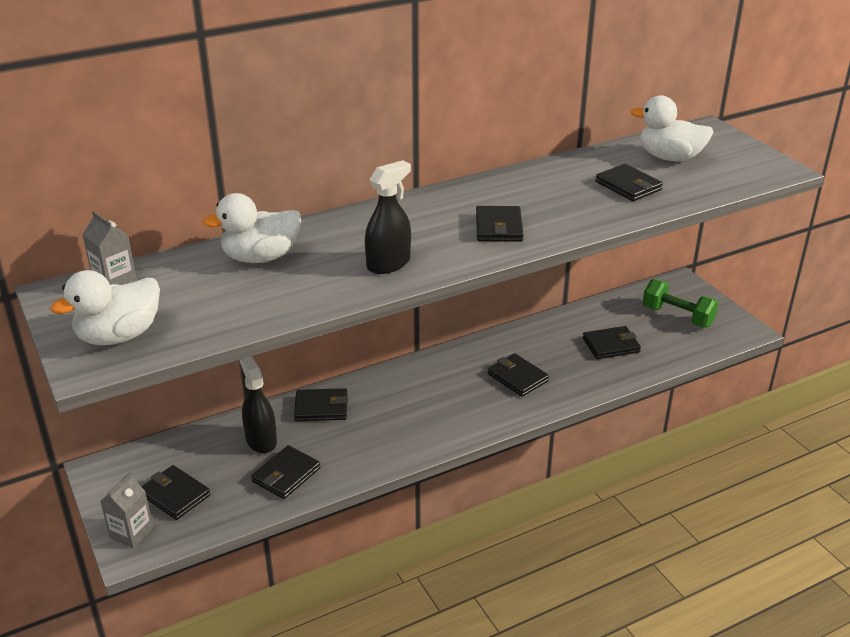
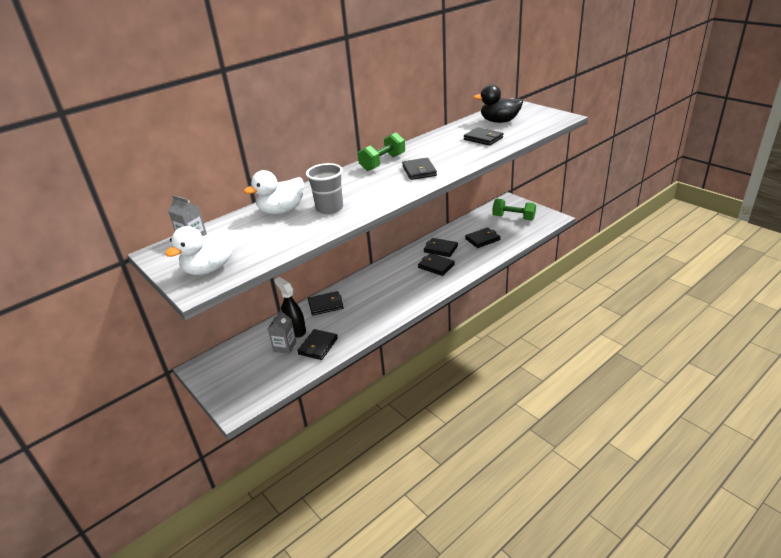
camera: 10 degrees left, 0 degrees up
(131, 533) = (232, 399): grey carton -> grey carton (285, 347)
(175, 495) = (252, 372): black wallet -> black wallet (440, 249)
(333, 268) = (329, 208): none -> grey cup
(388, 263) = (362, 200): black spray bottle -> none
(448, 200) = (383, 162): none -> green dumbbell
(669, 158) = (499, 121): white duck -> black duck

